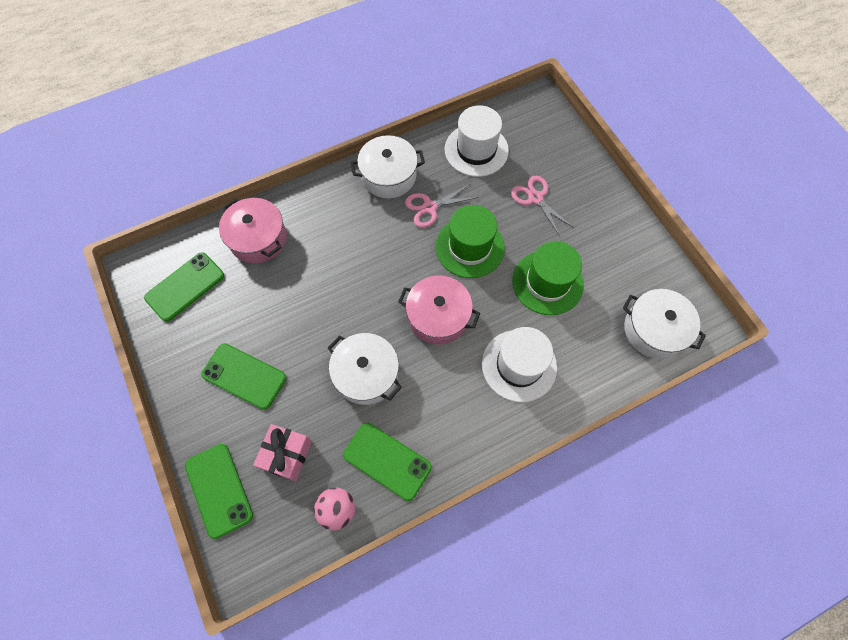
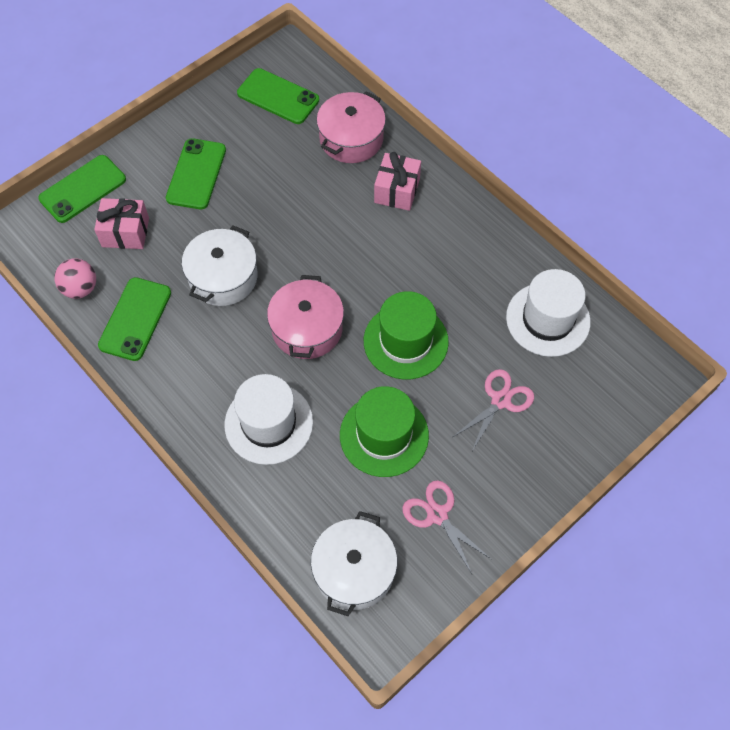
camera: 75 degrees right, 5 degrees down
(325, 218) = (397, 191): none -> pink gift
(389, 176) = (474, 236): white pot -> none
(430, 207) = (446, 288): pink scissors -> pink scissors (437, 515)

